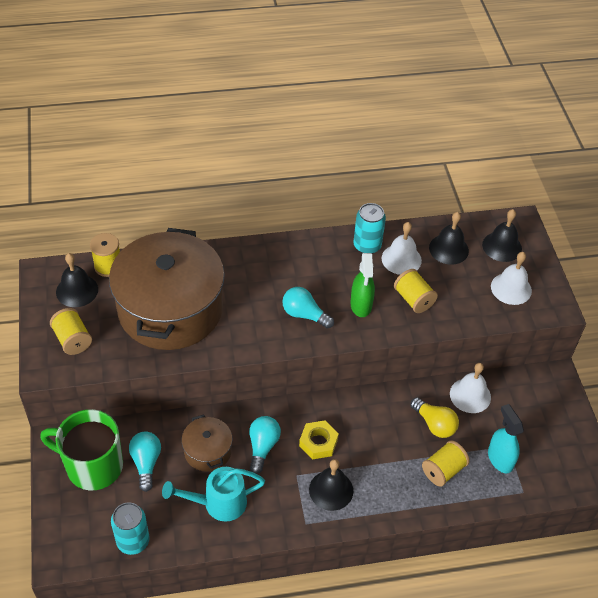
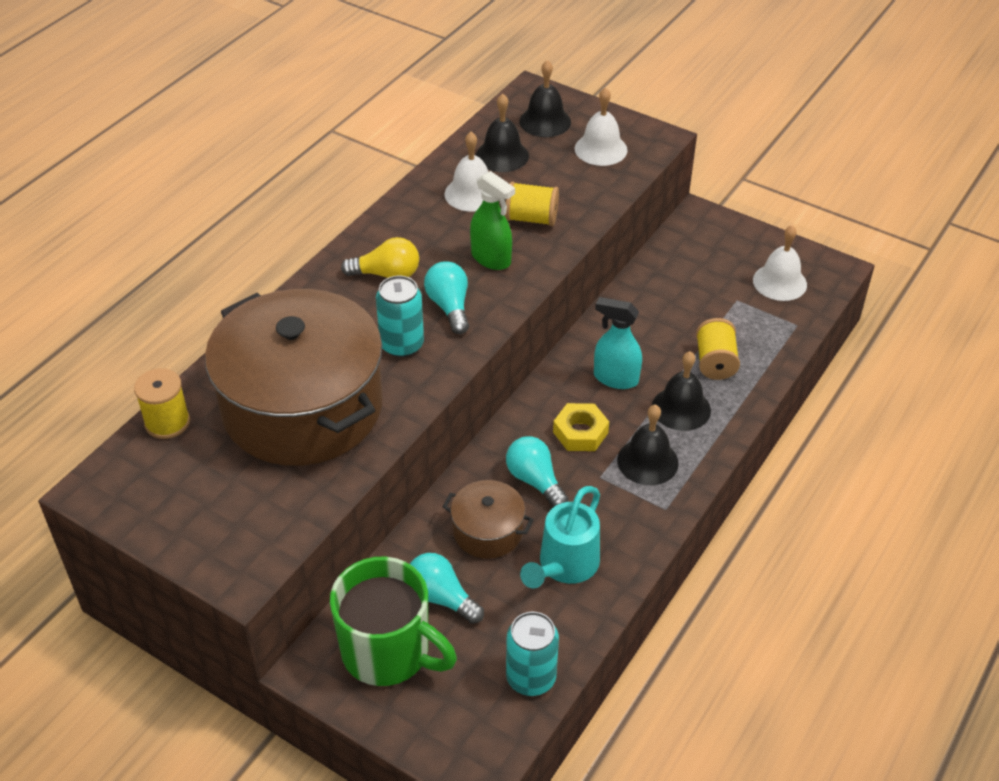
camera: 45 degrees left, 5 degrees down
(72, 340) = (232, 522): yellow spool -> none
(77, 290) = (164, 473): black bell -> black bell (681, 408)
(93, 466) = (388, 652): green mug -> green mug turned 120 degrees counterclockwise
(304, 314) = (449, 307): turquoise light bulb -> turquoise light bulb turned 90 degrees clockwise
(367, 245) = (422, 205): turquoise can -> turquoise can (402, 345)
(434, 424) = (657, 332): yellow light bulb -> yellow light bulb (387, 274)
(470, 395) = (652, 285): white bell -> white bell (779, 282)
(500, 459) = (745, 315): turquoise spray bottle -> turquoise spray bottle (615, 378)

